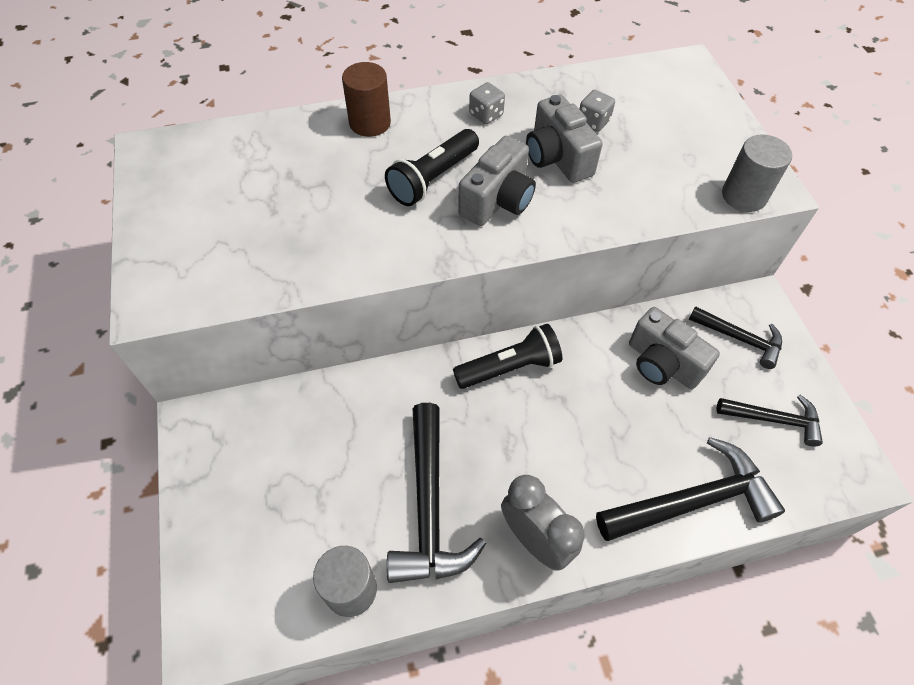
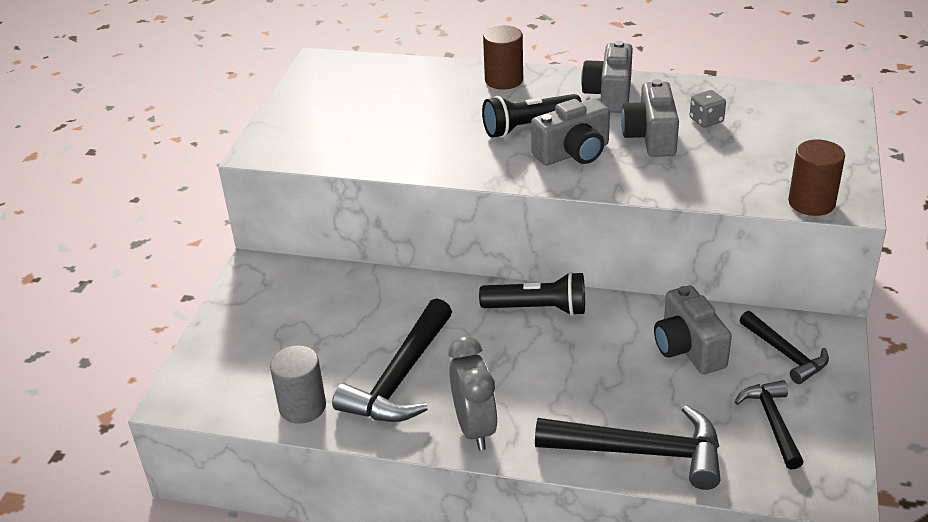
camera: 30 degrees right, 20 degrees down
(486, 114) = (609, 95): grey dice -> grey camera
(744, 196) = (811, 203): grey cylinder -> brown cylinder
(773, 419) = (772, 423): black hammer -> black hammer turned 135 degrees counterclockwise

